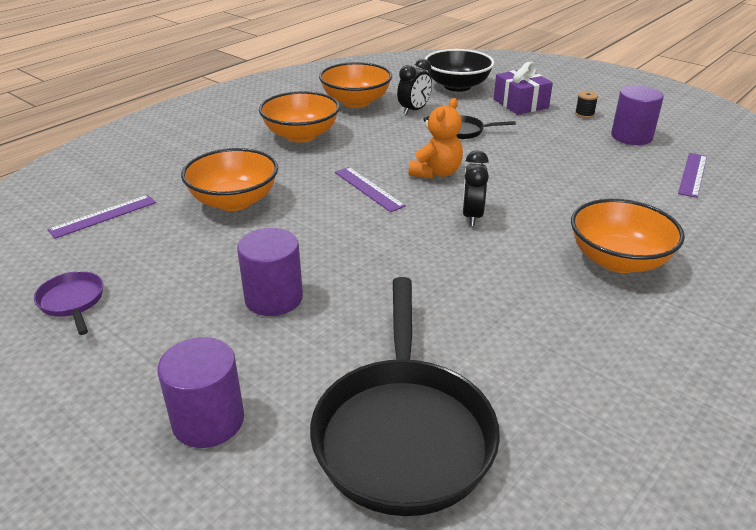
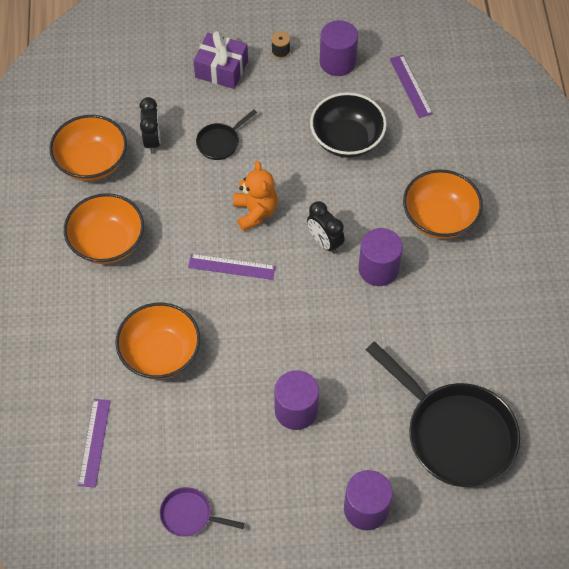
camera: 45 degrees left, 25 degrees up
(457, 86) = (146, 76): black bowl -> black bowl (347, 140)
(501, 258) = (378, 269): none -> purple cylinder

